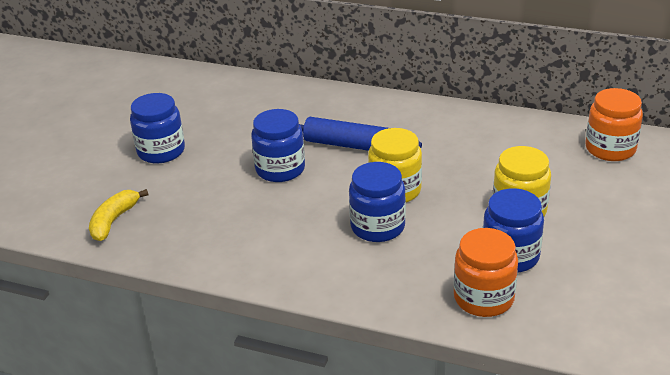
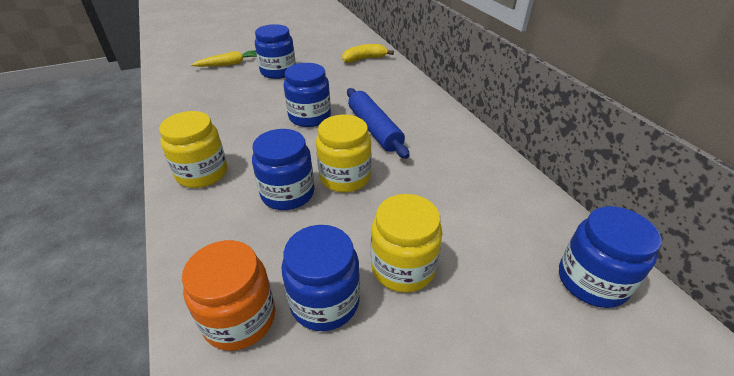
camera: 45 degrees right, 5 degrees up
(88, 175) = (229, 64): none -> yellow carrot
(114, 221) = (192, 91): yellow banana -> yellow banana (364, 59)
(286, 262) = (202, 173): none -> yellow jar
(610, 149) = (591, 281): orange jar -> blue jar

